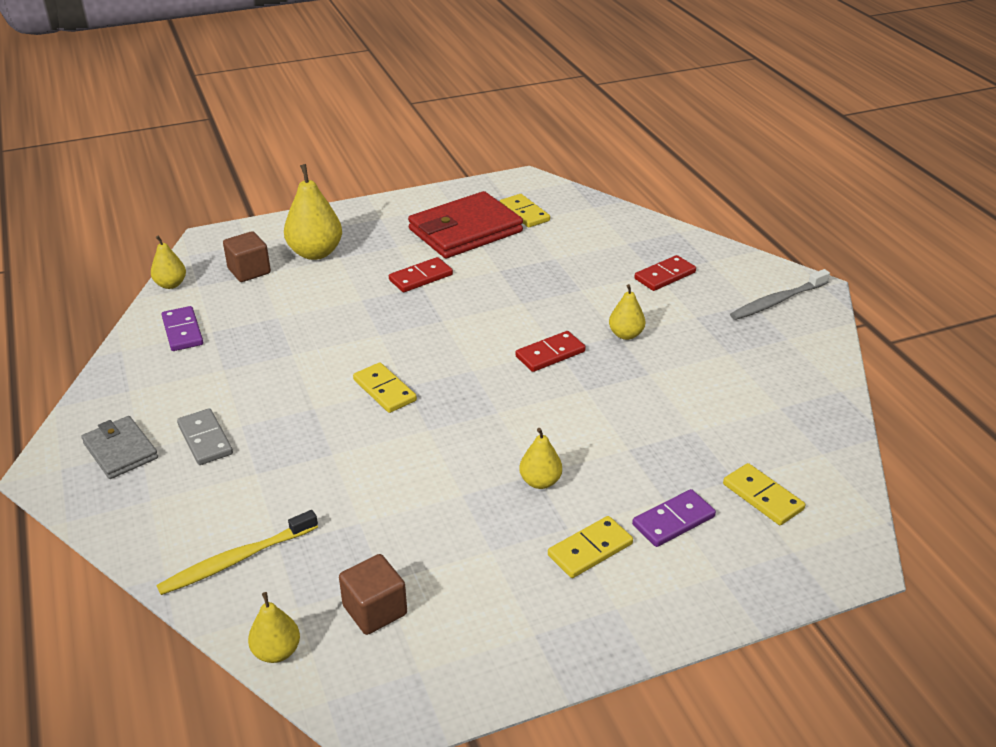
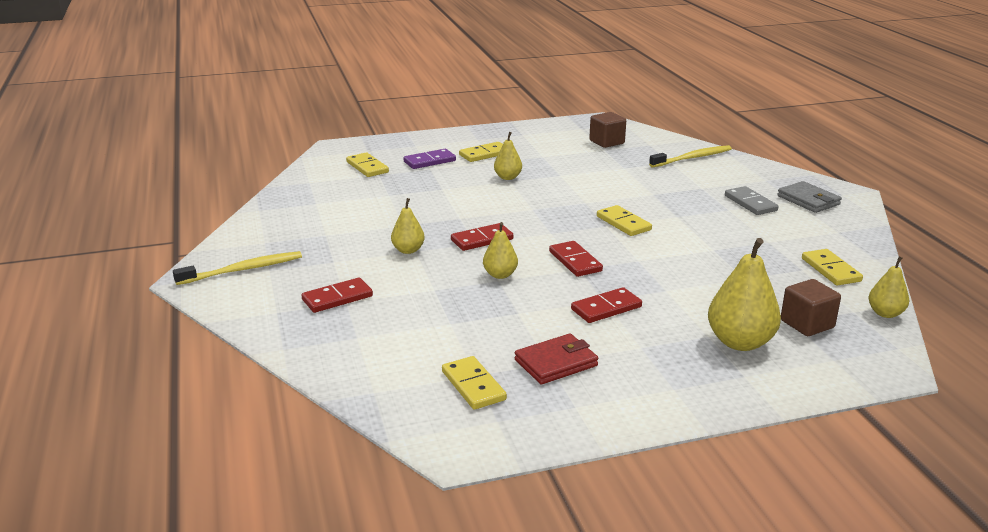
camera: 175 degrees left, 10 degrees down
(182, 331) = (831, 270): purple domino -> yellow domino
(277, 651) = (654, 134): yellow pear -> yellow pear (500, 275)
(446, 329) = (575, 261): none -> red domino
(465, 231) = (556, 363): red wallet -> red wallet, size x0.56
(776, 301) = (243, 270): grey toothbrush -> yellow toothbrush

